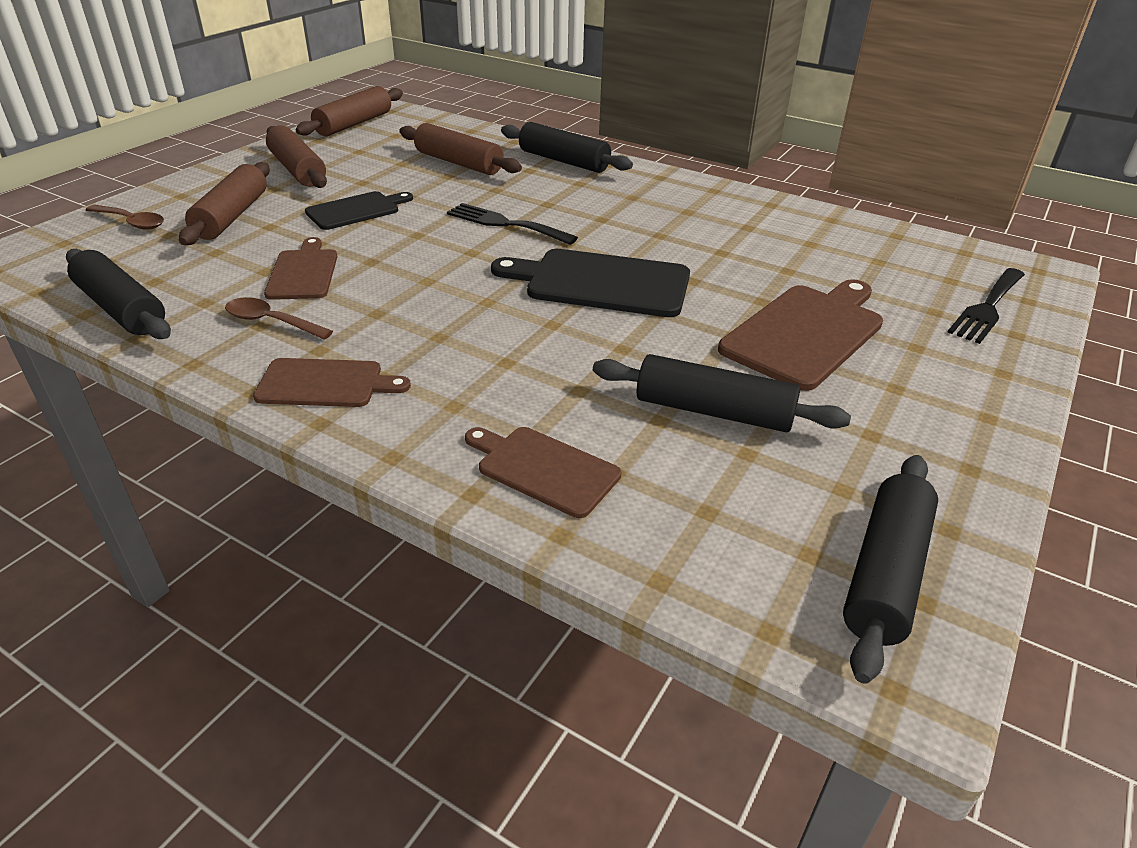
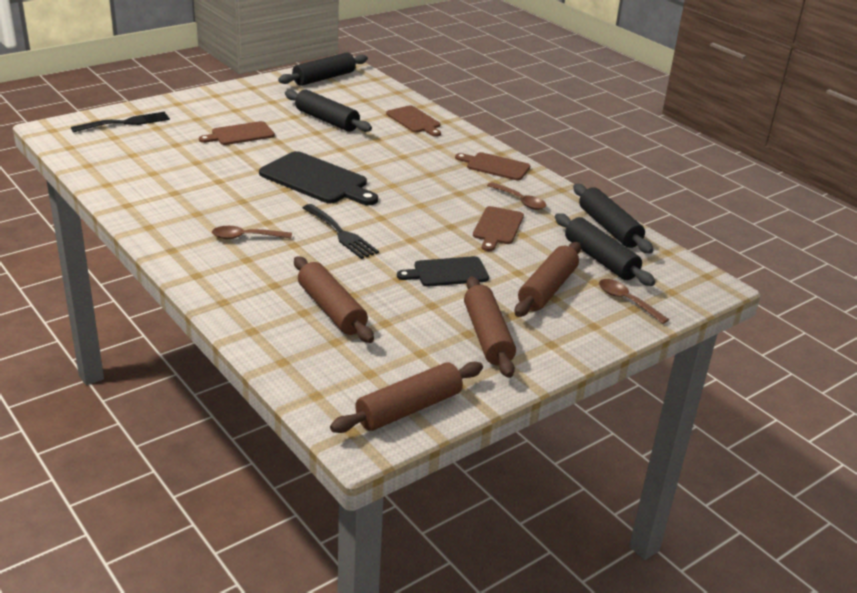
camera: 160 degrees left, 5 degrees down
(563, 161) = (232, 288): black rolling pin -> black rolling pin (600, 259)
(604, 200) = (246, 237): none -> brown spoon
(805, 333) = (240, 134): brown cutting board -> brown cutting board, size x0.62

